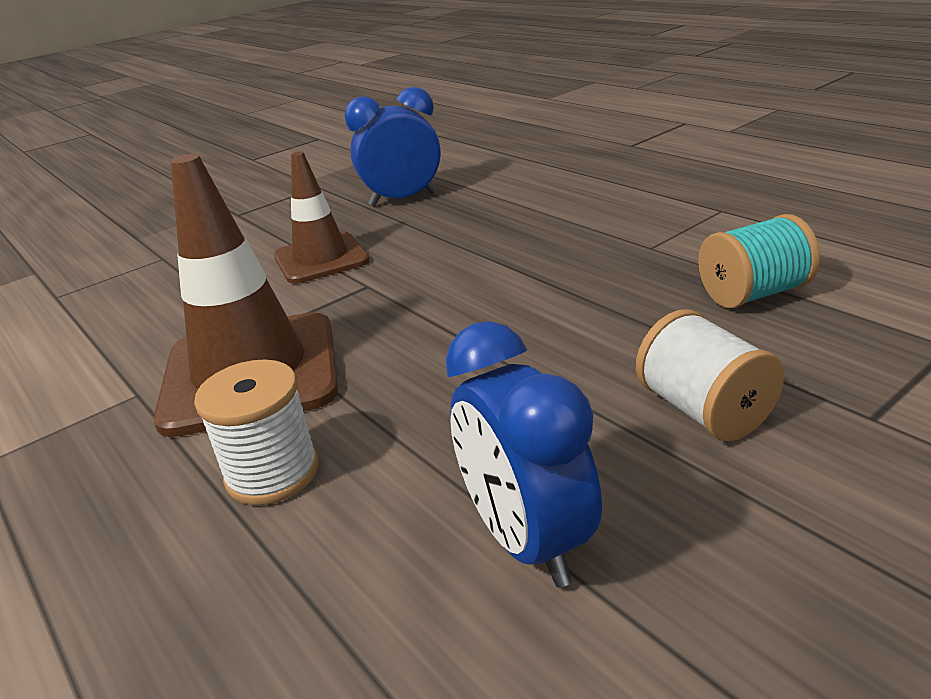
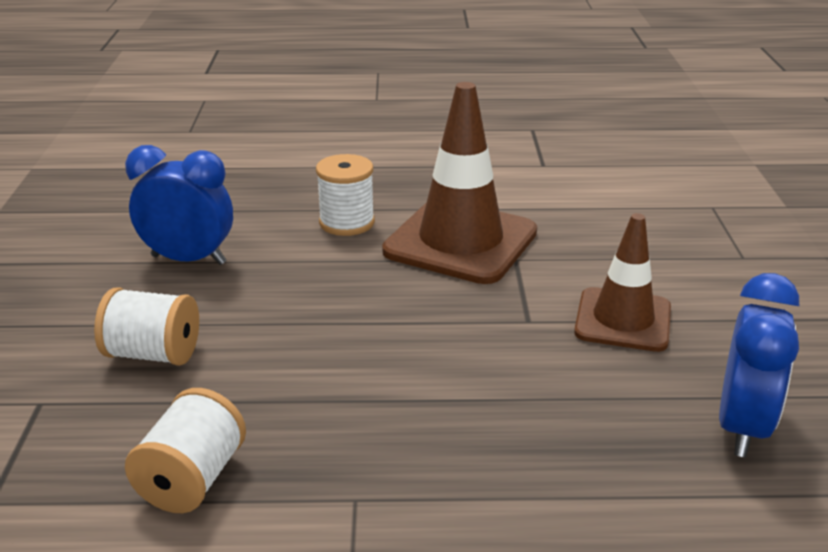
camera: 125 degrees right, 0 degrees up
(753, 294) = (192, 479): turquoise spool -> white spool

